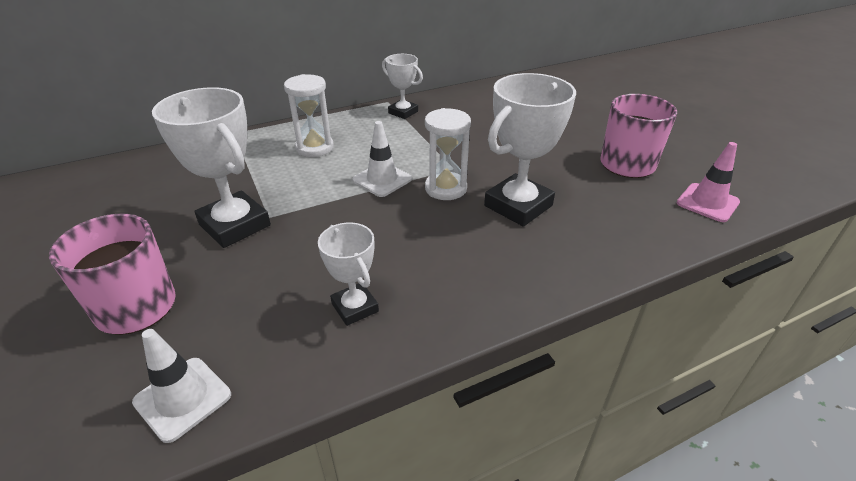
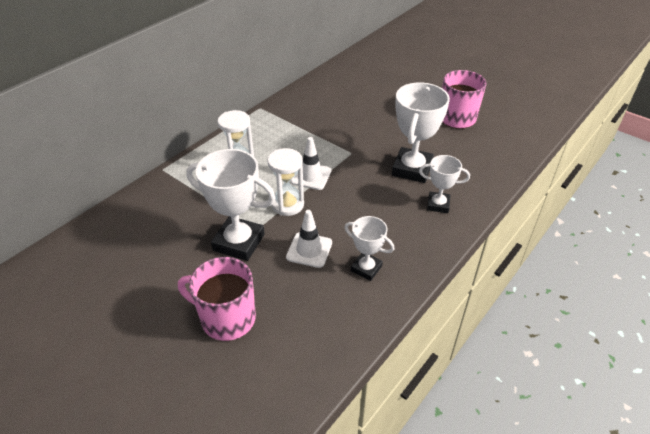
camera: 25 degrees left, 5 degrees up
(182, 398) = (314, 356): white traffic cone -> white traffic cone (309, 250)
(403, 112) = (280, 115): white trophy -> white trophy (438, 204)
(445, 188) = (358, 170): white hourglass -> white hourglass (288, 205)
(707, 203) = (515, 134): pink traffic cone -> none

